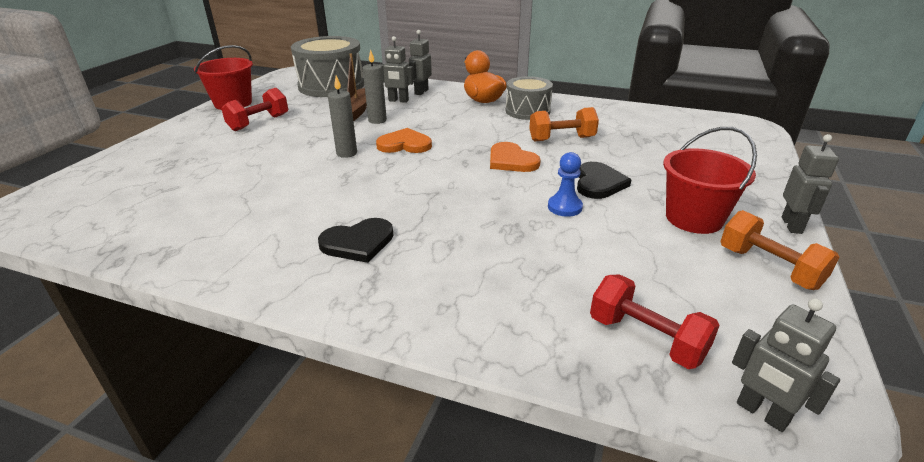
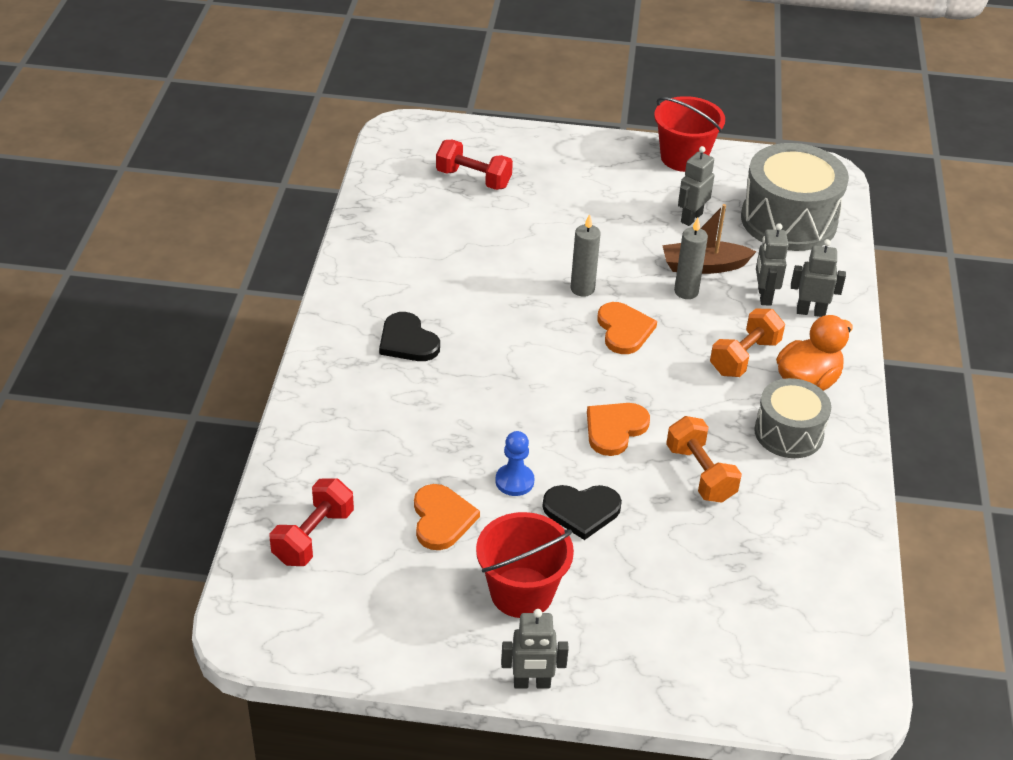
camera: 75 degrees right, 10 degrees up
(259, 123) = (636, 198): red dumbbell -> red dumbbell (473, 179)
(612, 249) = (442, 519): none -> orange heart
(761, 413) = (244, 597): grey robot -> grey robot (691, 218)
(768, 268) = (437, 642): orange dumbbell -> orange dumbbell (744, 357)

